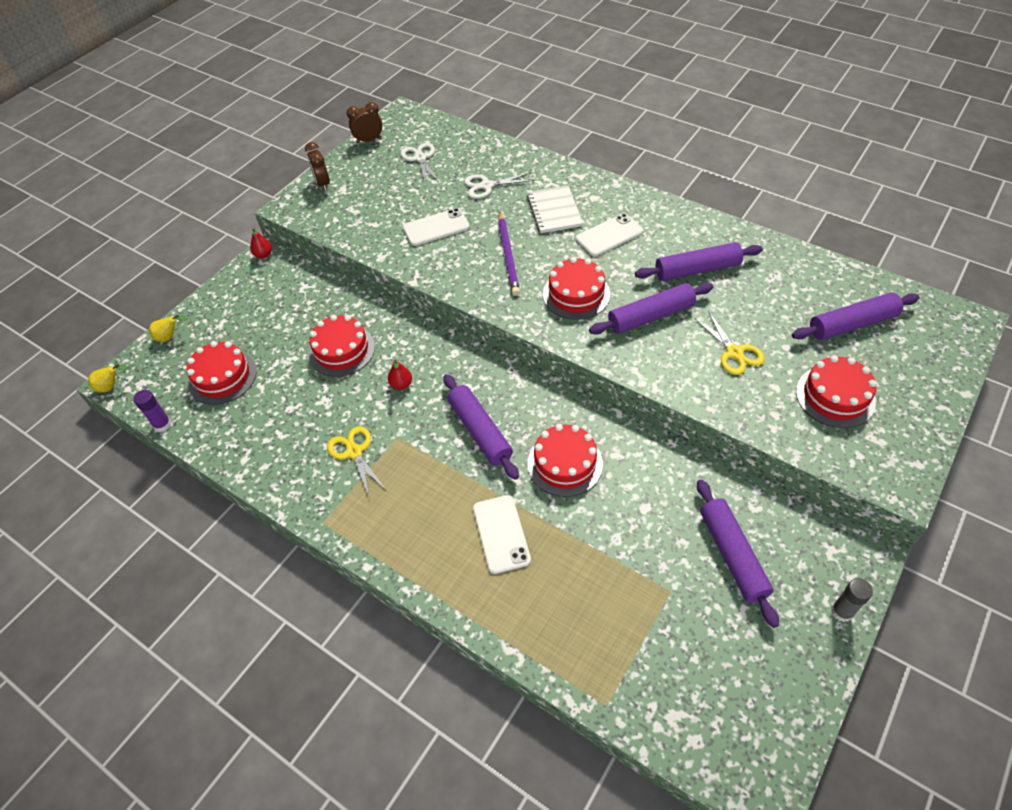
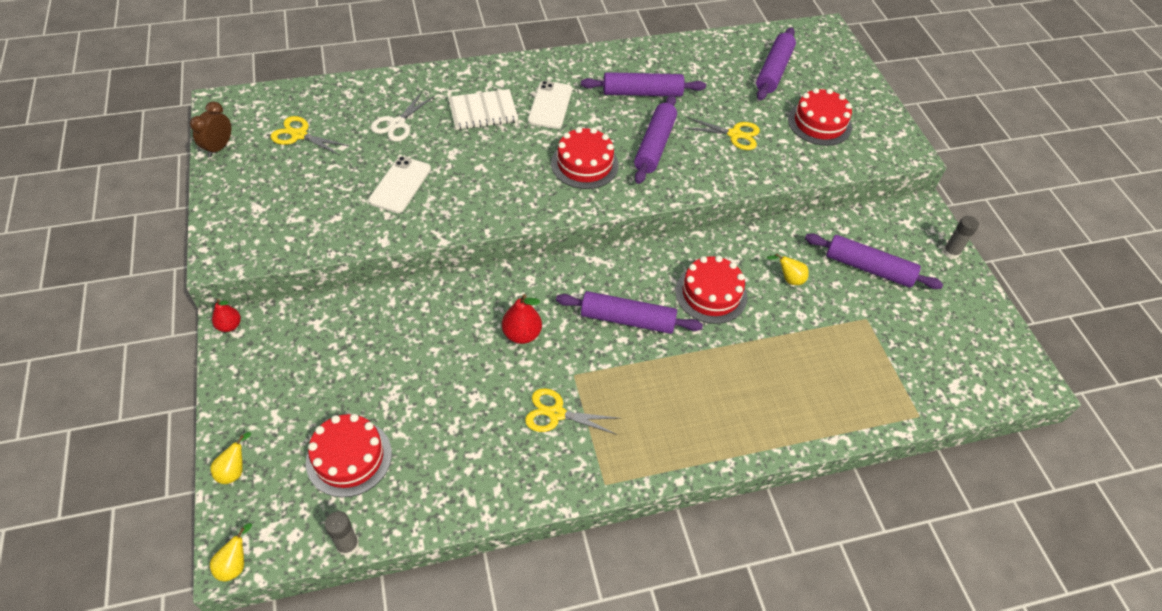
camera: 55 degrees left, 0 degrees up
(162, 424) = (347, 545): purple glue stick -> grey glue stick
(323, 184) = (227, 215): brown clock -> none
(341, 350) = (432, 348): red cake -> none
(401, 384) = (522, 334): red pear -> red pear, size x1.51
(420, 158) = (299, 135): white scissors -> yellow scissors
(501, 534) = (734, 375): white phone -> none
(508, 255) = (493, 168): purple pencil -> none
(554, 211) = (483, 111): white notebook -> white notebook turned 45 degrees counterclockwise
(645, 504) = (788, 279): none -> yellow pear
(697, 270) = (642, 93): purple rolling pin -> purple rolling pin turned 60 degrees clockwise

